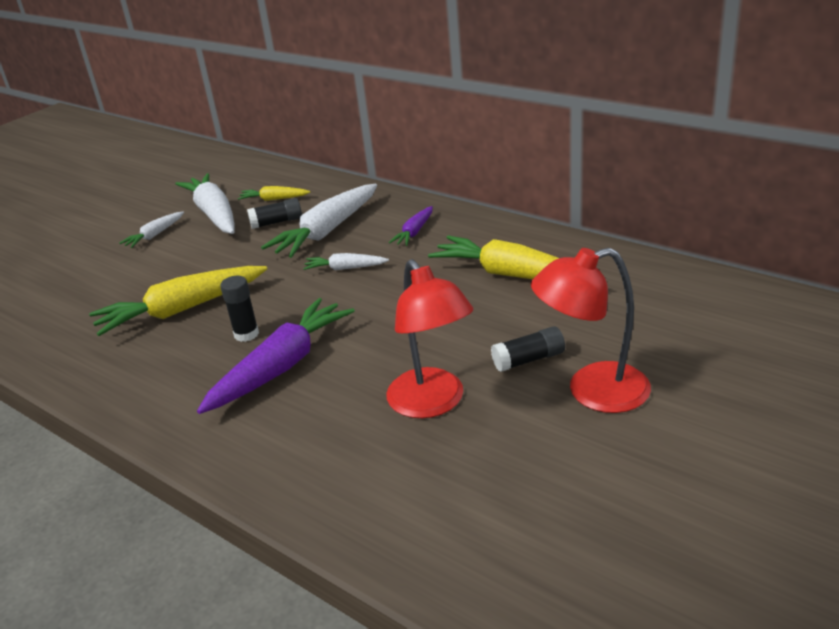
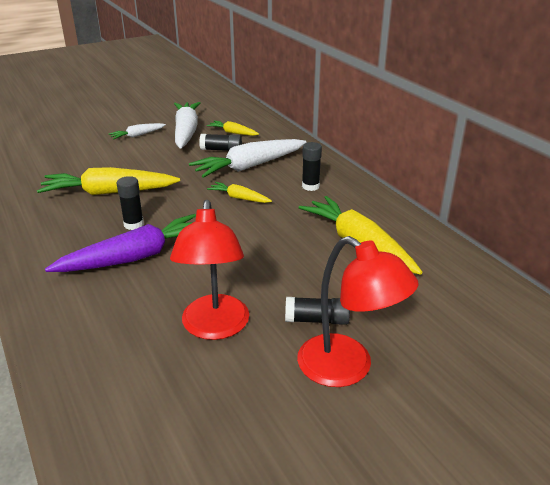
camera: 20 degrees right, 0 degrees up
(345, 268) = (239, 198): white carrot -> yellow carrot
(414, 232) = (310, 186): purple carrot -> black glue stick
(592, 391) = (347, 368): red lamp -> red lamp turned 150 degrees counterclockwise

